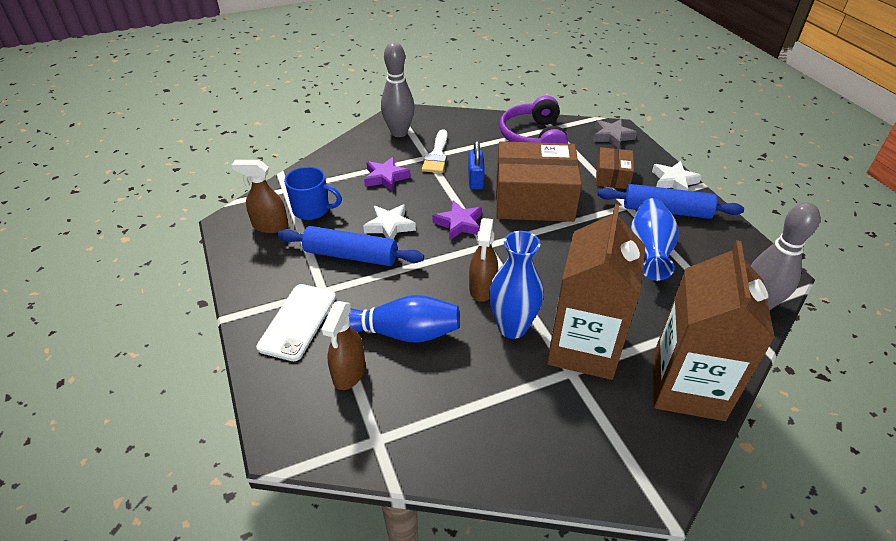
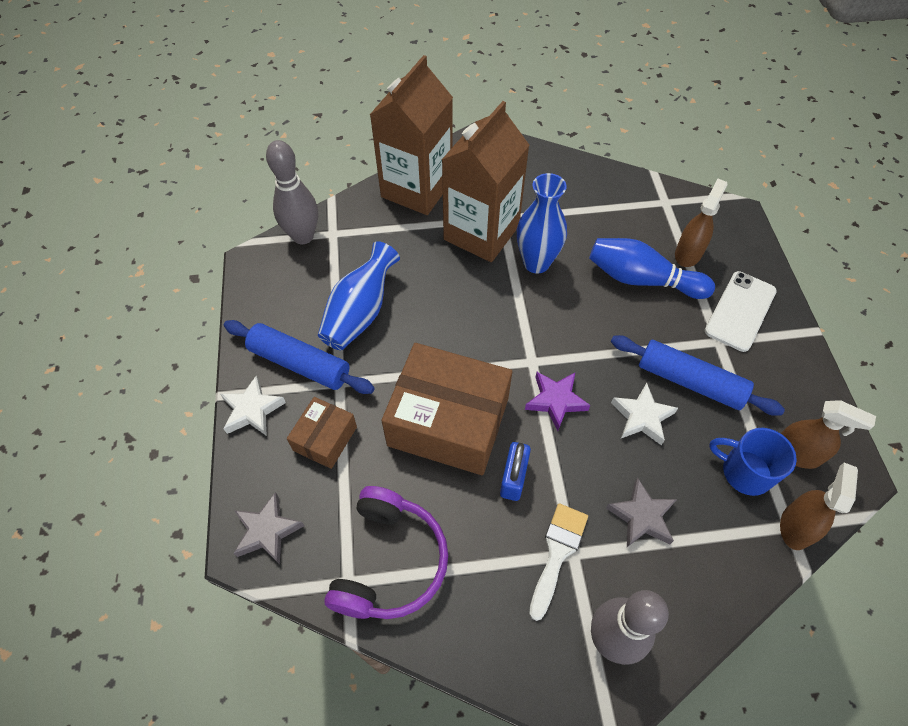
camera: 165 degrees left, 15 degrees up
(386, 177) = (641, 516): purple star -> grey star
(482, 288) = (552, 308): brown spray bottle -> brown spray bottle (795, 526)

